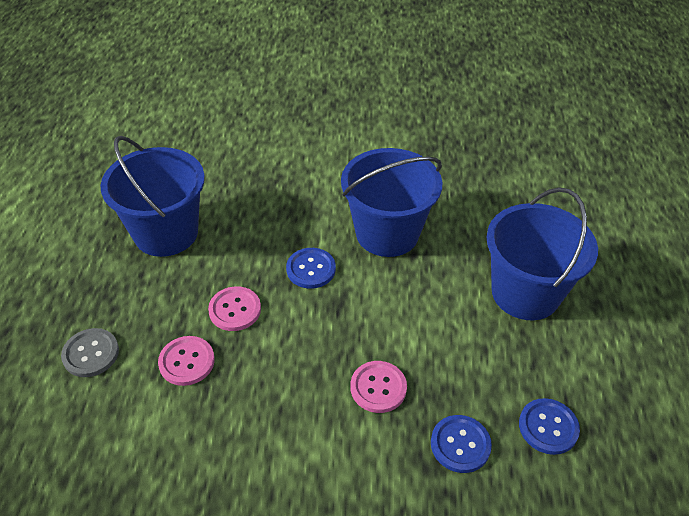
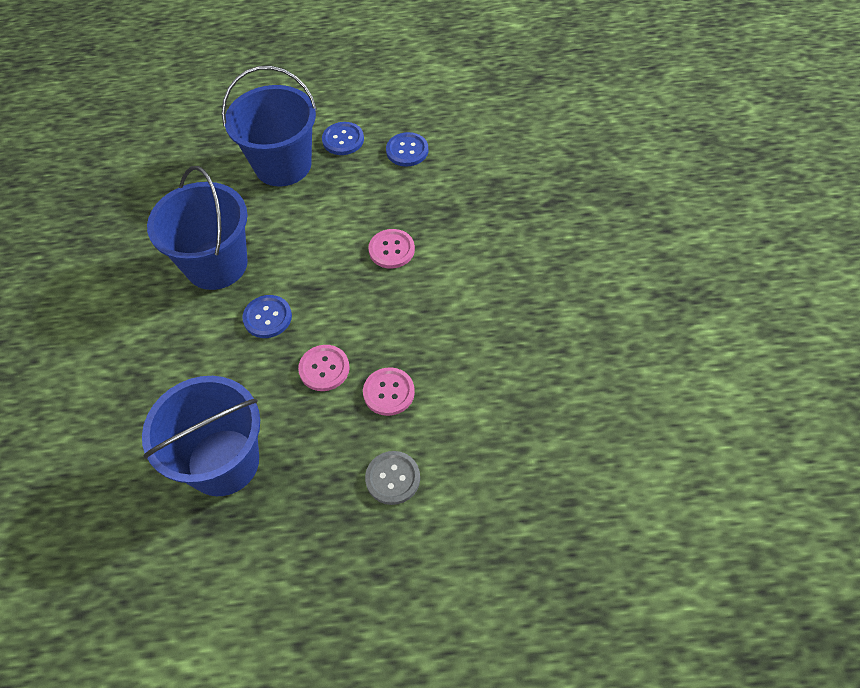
camera: 95 degrees left, 10 degrees up
(460, 444) = (431, 197): blue button -> blue button (343, 140)

